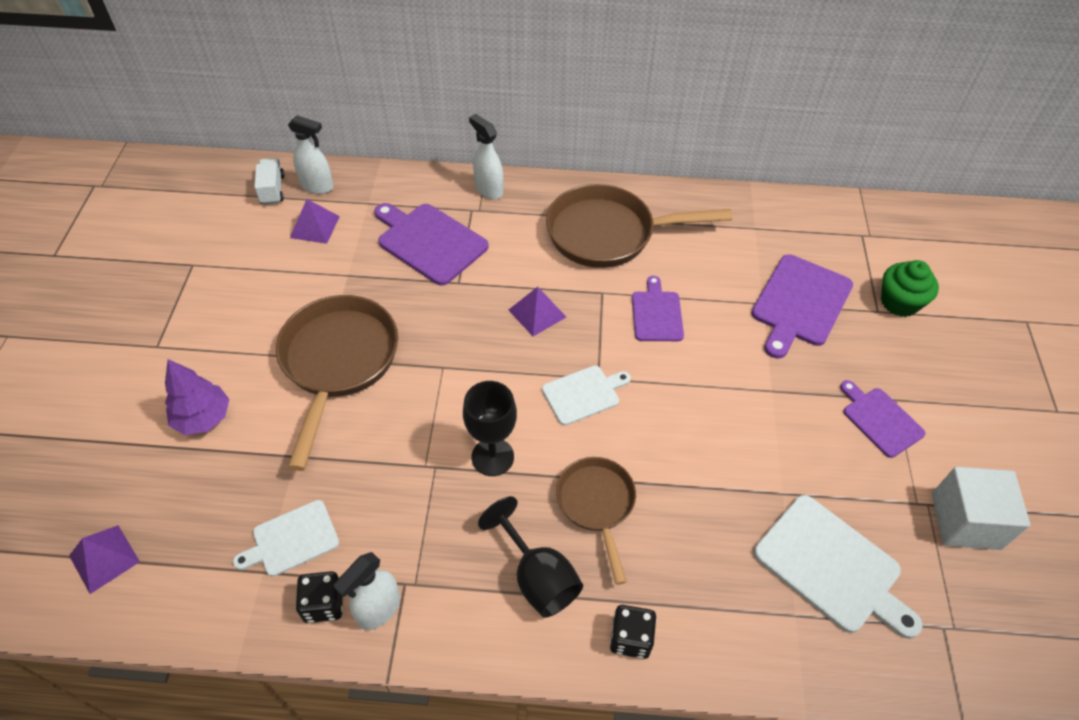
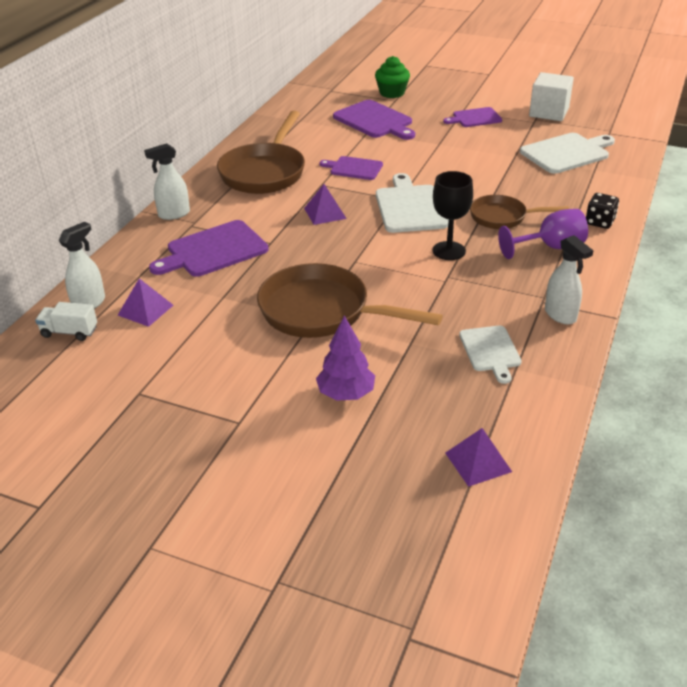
camera: 70 degrees left, 15 degrees down
(324, 604) = (550, 340): black dice -> none
(537, 577) = (550, 247): black goblet -> purple goblet
(583, 394) = (410, 207): white cutting board -> white cutting board, size x1.61

